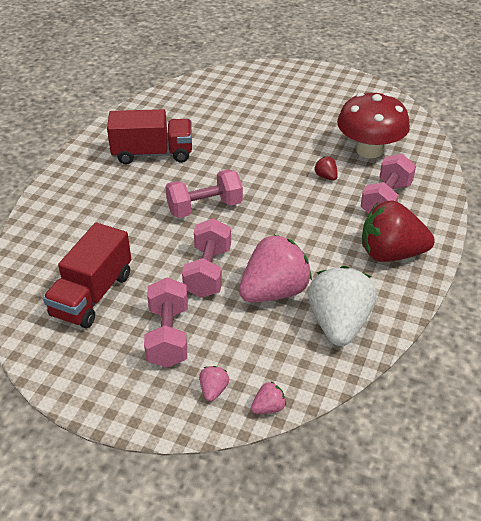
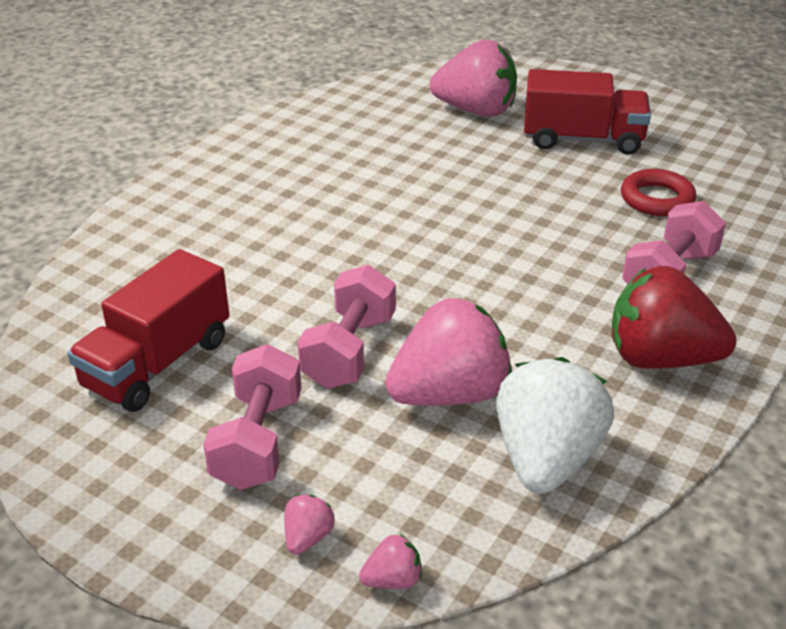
camera: 10 degrees right, 5 degrees down
(152, 154) = (311, 171): red truck -> red truck (582, 140)
(204, 208) = (370, 256): pink dumbbell -> none
(246, 100) = (476, 111): none -> pink strawberry
(326, 177) = (576, 230): red strawberry -> none
(369, 150) = (657, 199): red mushroom -> red ring

